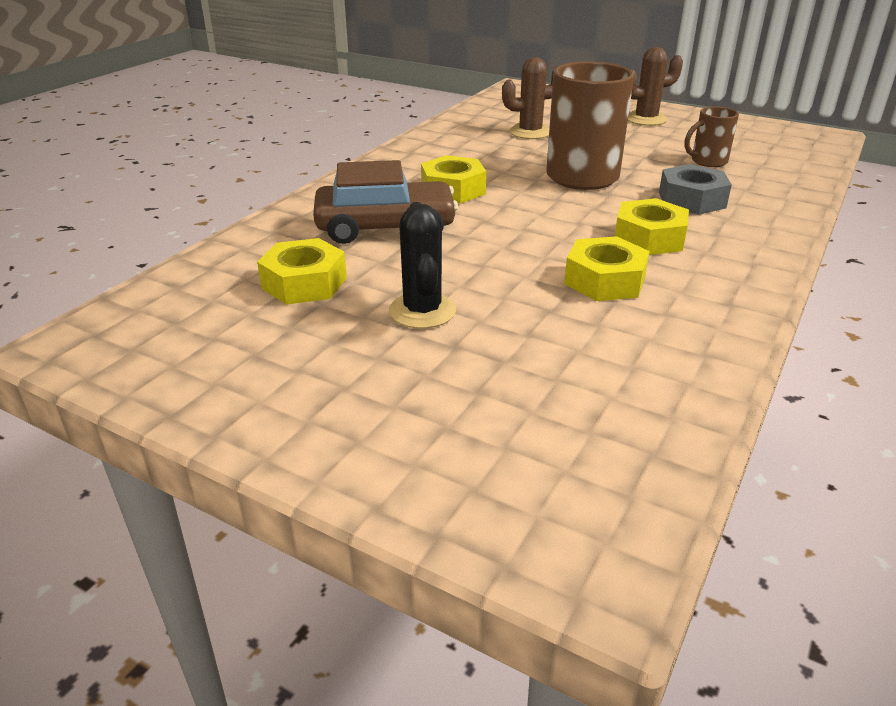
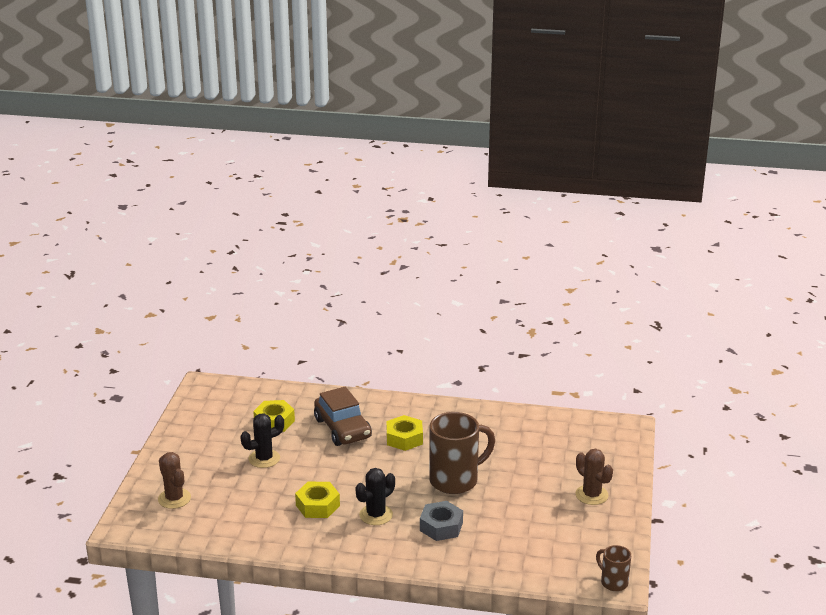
camera: 70 degrees right, 5 degrees down
(530, 132) = (524, 448): brown cactus -> brown cactus (174, 498)
(649, 238) = (376, 515): yellow nut -> black cactus
(707, 162) = (515, 529): brown mug -> brown mug (613, 582)

